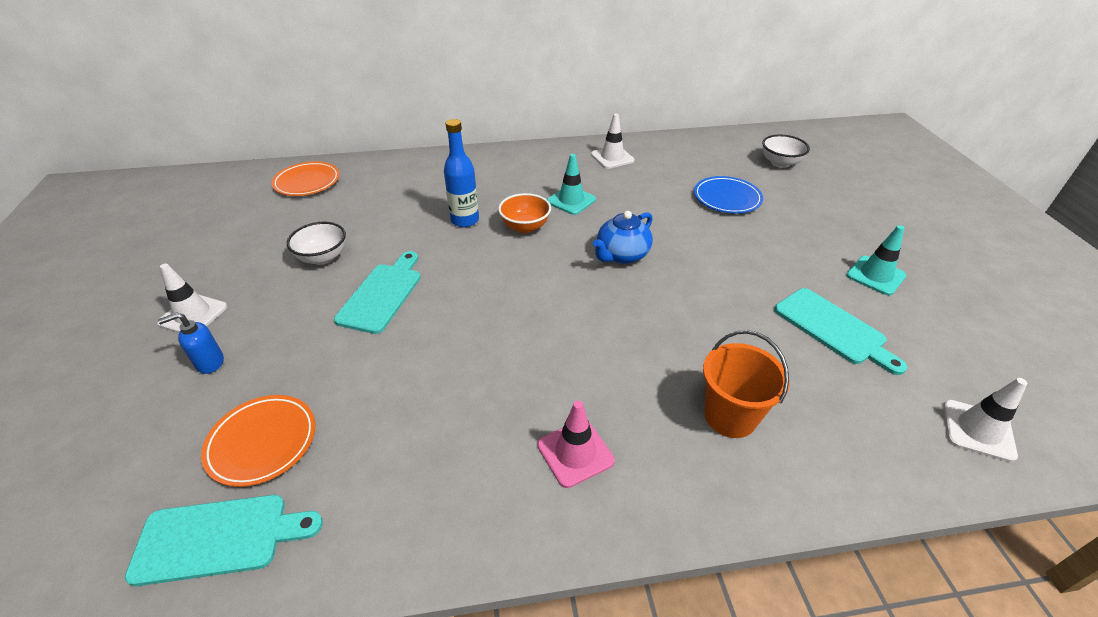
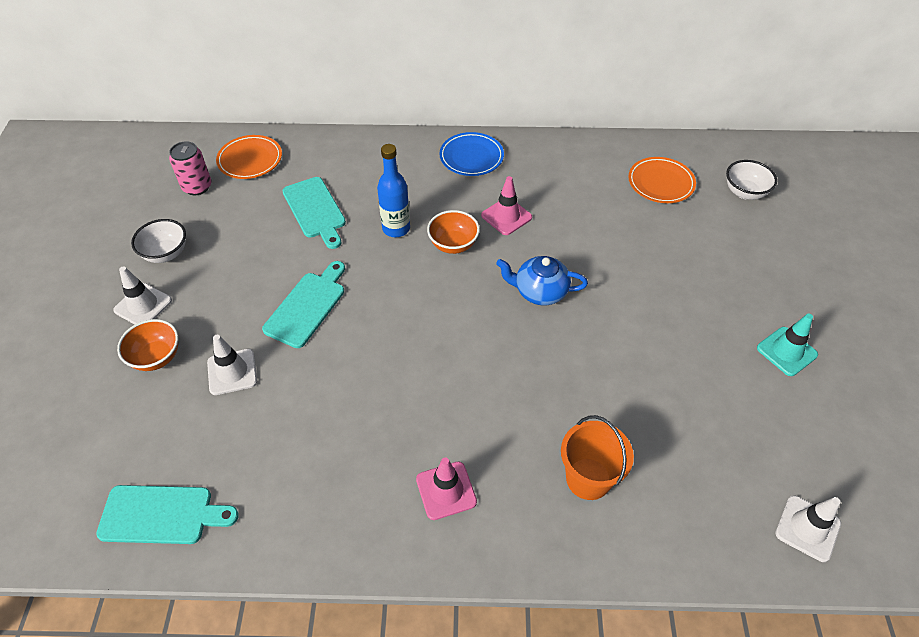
camera: 10 degrees right, 10 degrees up
(209, 363) = (156, 357): blue soap dispenser -> orange bowl
(252, 208) = (197, 187): none -> pink can
(262, 442) = (196, 439): orange plate -> orange plate (660, 183)
(323, 257) = (258, 256): white bowl -> white bowl (166, 253)
(571, 200) = (506, 216): turquoise traffic cone -> pink traffic cone
(612, 157) = (563, 163): white traffic cone -> white traffic cone (232, 372)
(621, 255) = (539, 292): blue teapot -> blue teapot turned 45 degrees clockwise
(727, 198) = (669, 234): blue plate -> blue plate (471, 157)
(833, 328) = (718, 405): turquoise cutting board -> turquoise cutting board (315, 210)

